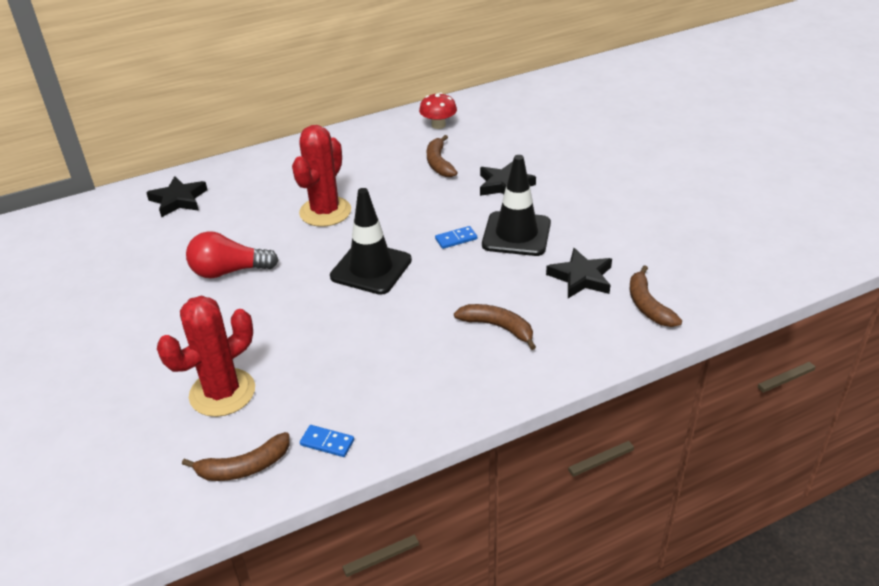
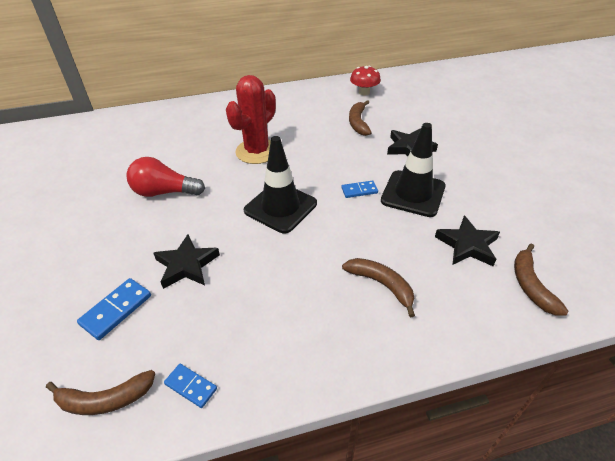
camera: 10 degrees right, 5 degrees up
(178, 200) = (148, 127): black star -> black star (187, 265)
(222, 393) = (116, 310): red cactus -> blue domino

